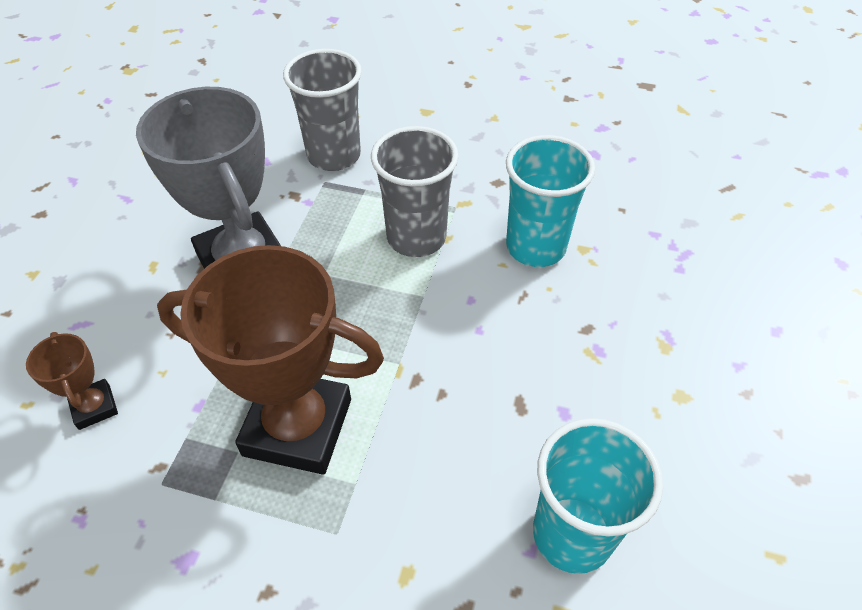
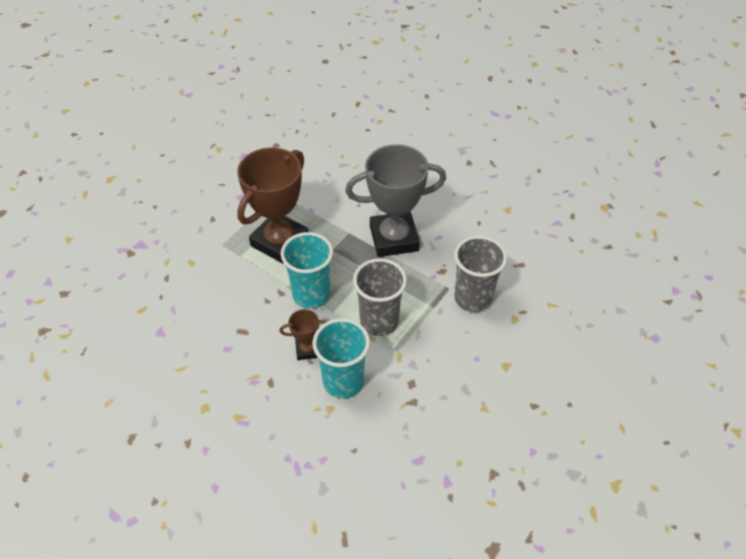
camera: 110 degrees right, 0 degrees up
(94, 407) = (329, 176): brown trophy -> brown trophy (307, 350)
(572, 534) = (169, 325): turquoise cup -> turquoise cup (311, 295)

